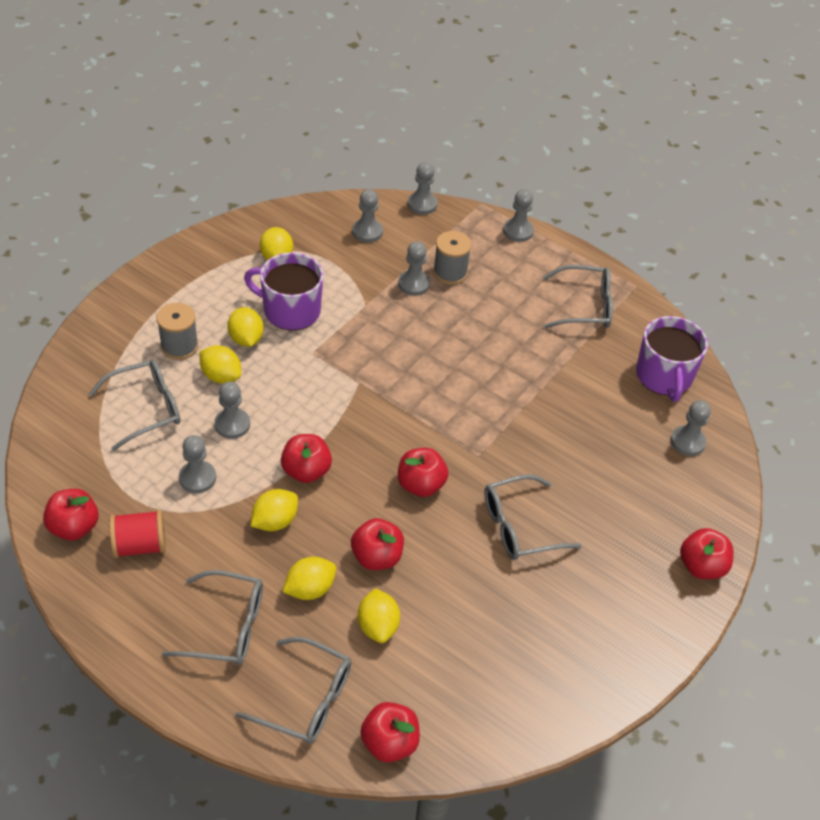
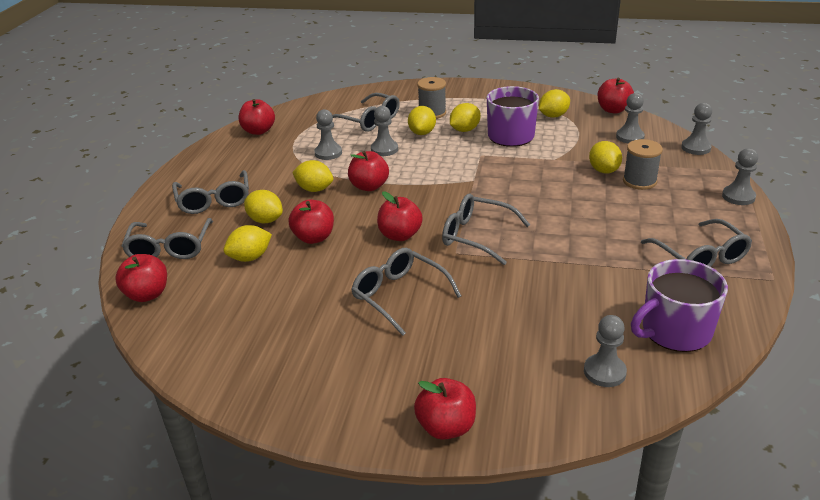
camera: 70 degrees right, 15 degrees down
(140, 545) = (259, 153): red spool -> none
(303, 210) = (613, 110): none -> red apple
(414, 284) = (603, 170): grey pawn -> yellow lemon
(461, 428) = (476, 236): none -> grey glasses

